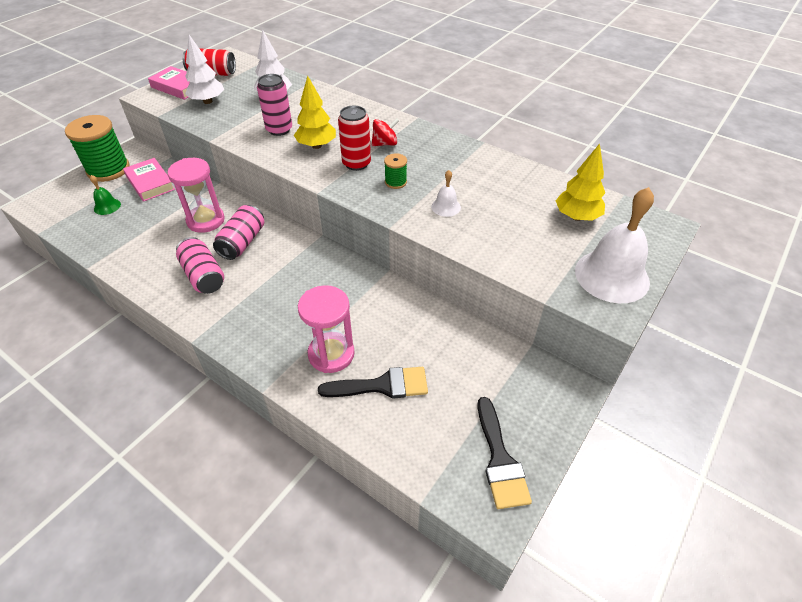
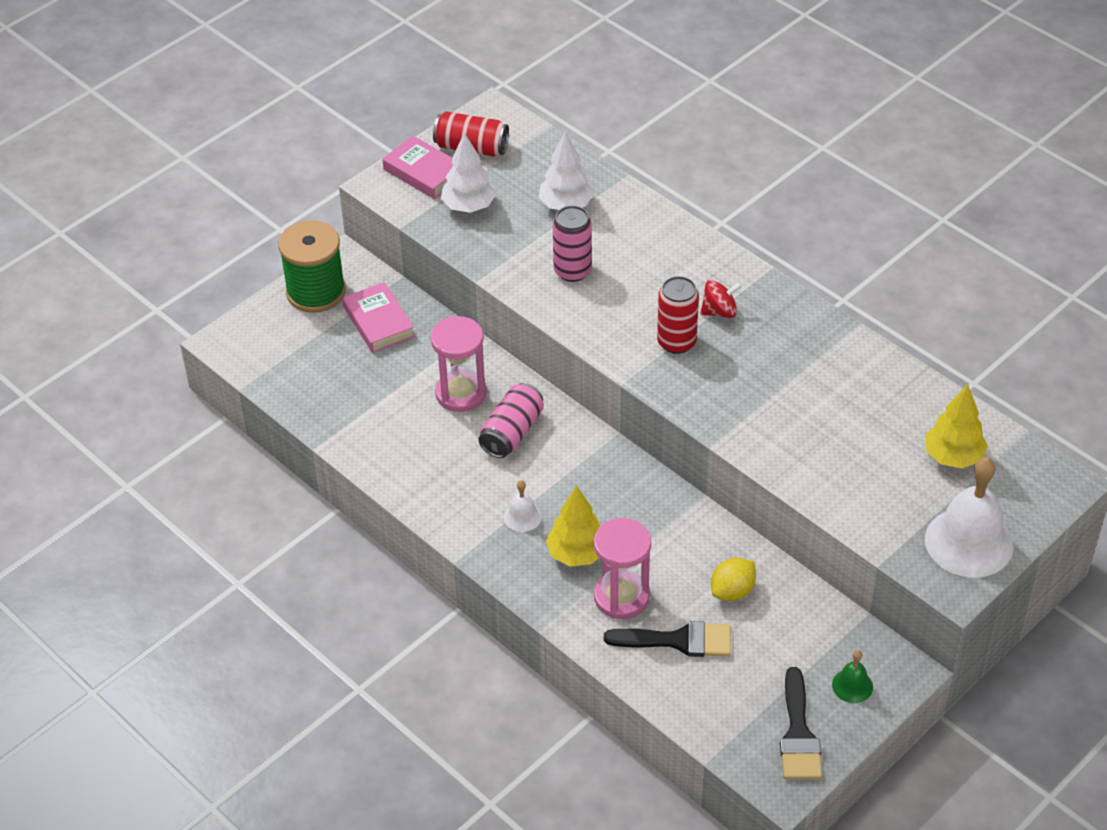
camera: 10 degrees right, 0 degrees up
(107, 206) = (324, 356): green bell -> green bell (852, 685)
(203, 276) = (463, 476): pink can -> none
(316, 146) = (624, 306): yellow tree -> yellow tree (577, 554)
(395, 182) = (726, 378): green spool -> none
(421, 339) = (732, 591): none -> yellow lemon
(446, 207) = (786, 424): white bell -> white bell (522, 516)

